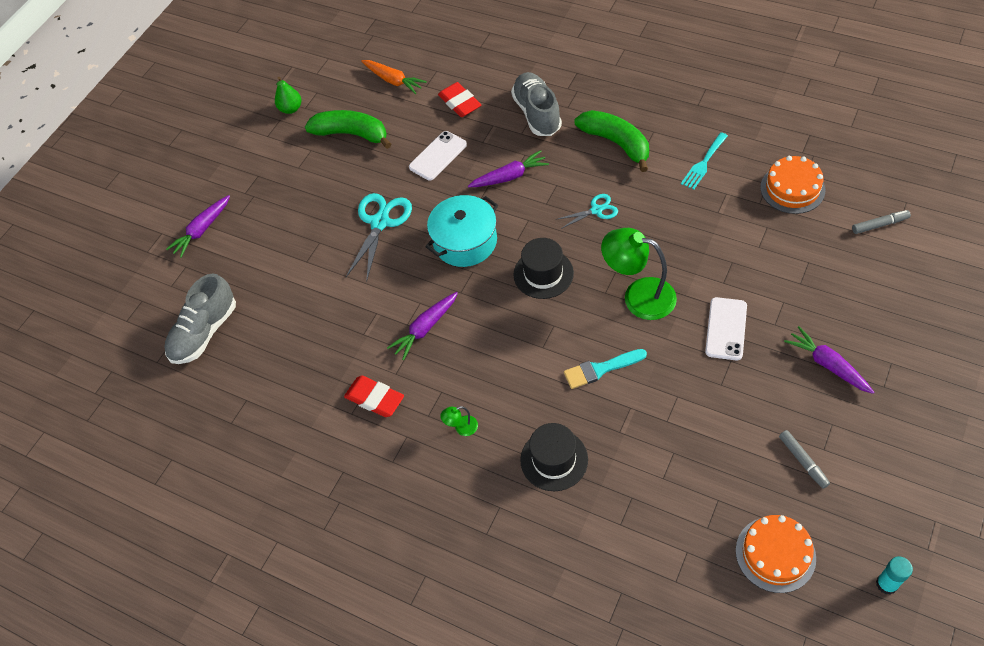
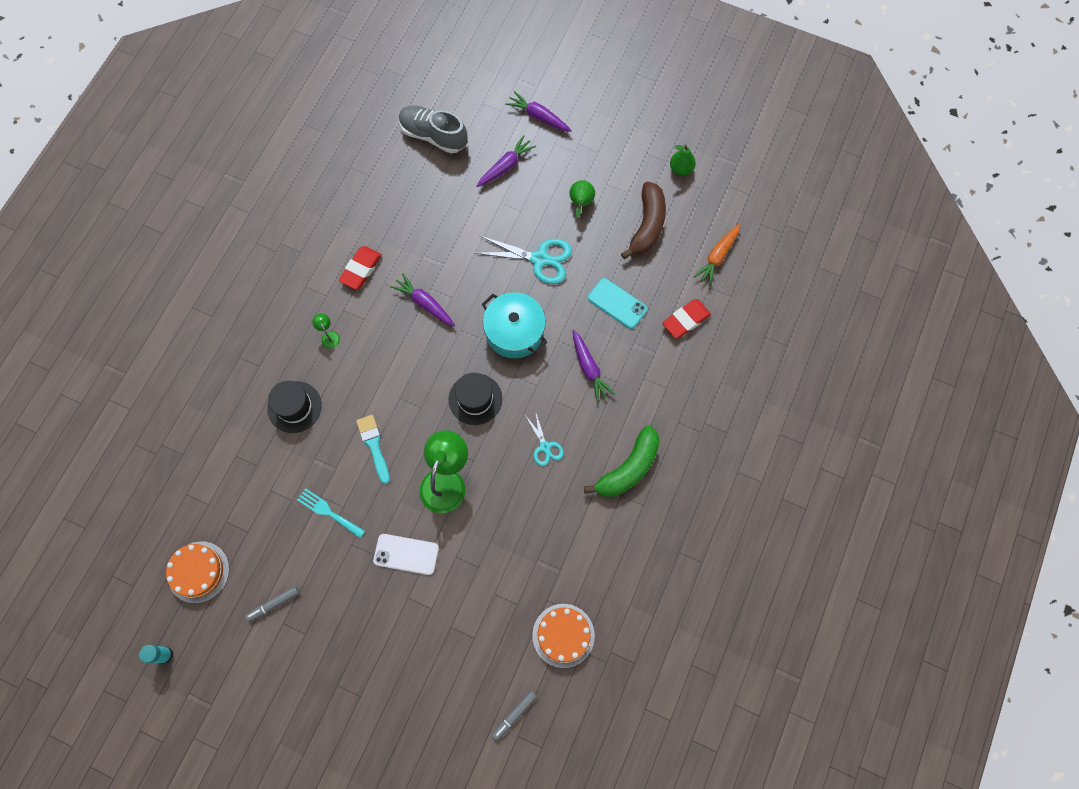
camera: 80 degrees right, 15 degrees up
(317, 189) = (581, 203): none -> green pear
(352, 134) = (647, 225): green banana -> brown banana
(438, 156) = (617, 303): white phone -> turquoise phone
(537, 113) = (670, 393): grey shoe -> none
(703, 163) = (599, 551): turquoise fork -> turquoise fork (328, 512)
(827, 365) = (362, 639): purple carrot -> purple carrot (505, 166)
(879, 225) = (514, 715): grey marker -> grey marker turned 60 degrees clockwise

